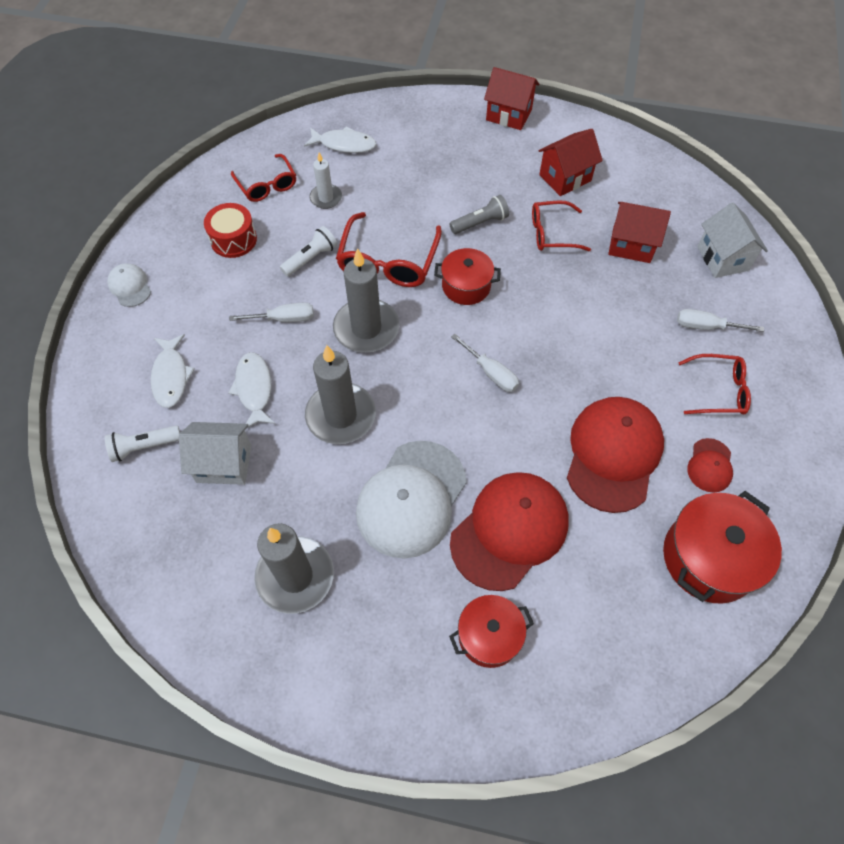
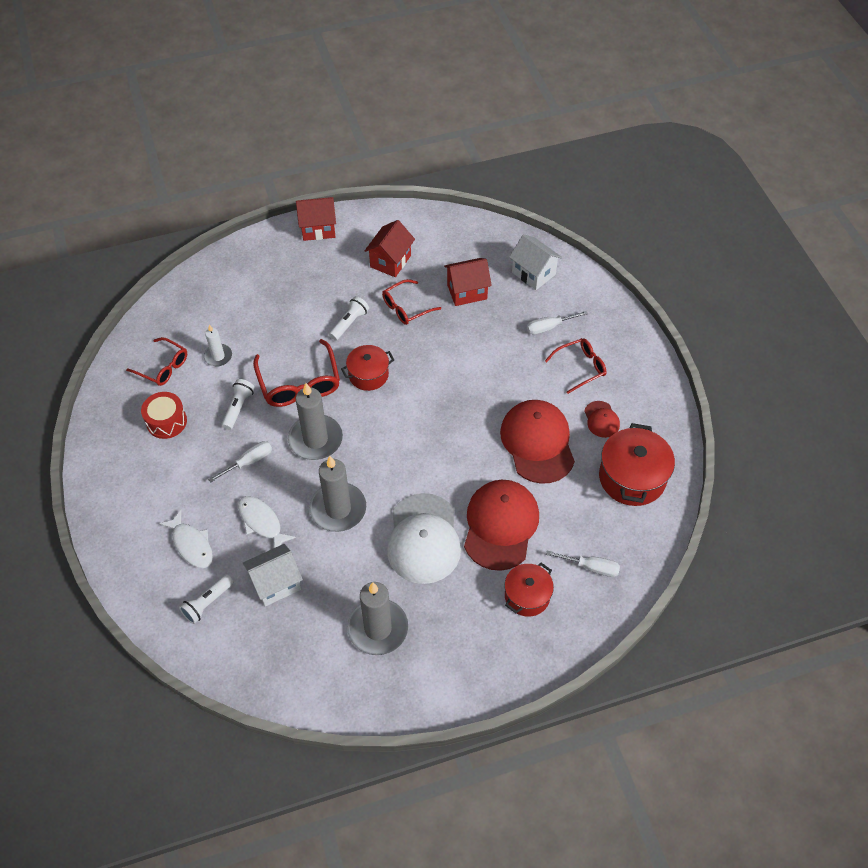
camera: 30 degrees left, 5 degrees down
(130, 286) = (108, 496): white cap -> none
(344, 144) = (203, 307): white fish -> none
(480, 223) = (349, 323): grey flashlight -> white flashlight
(491, 373) = (424, 428): white screwdriver -> white screwdriver (591, 567)

